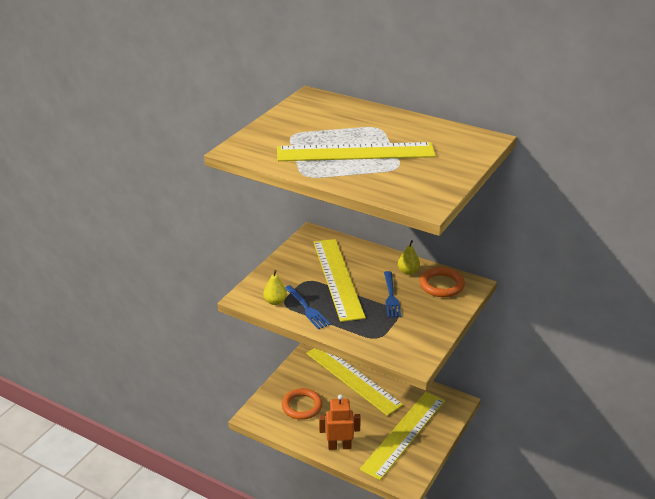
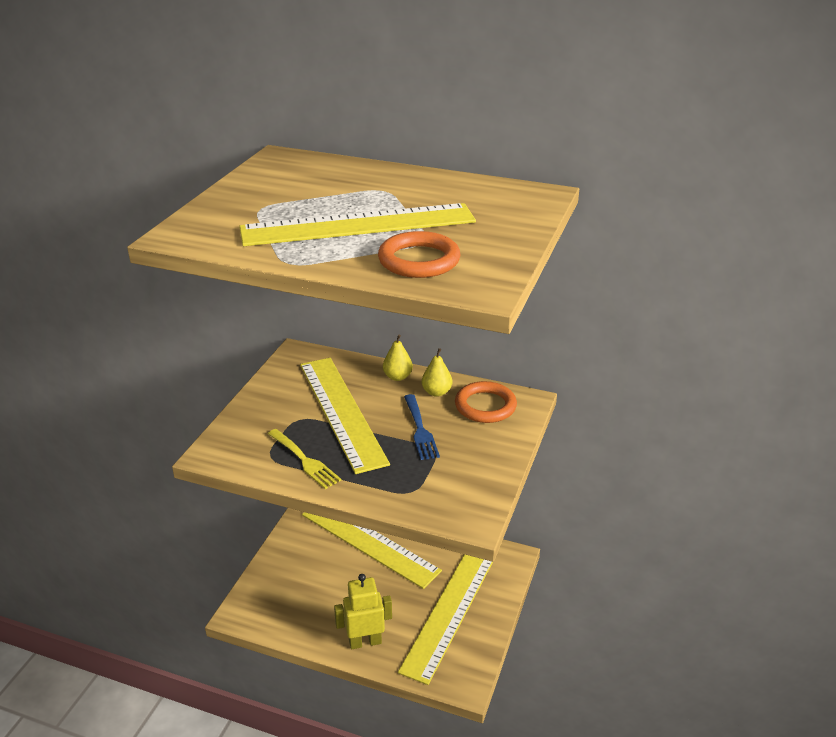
camera: 10 degrees left, 0 degrees up
(275, 301) = (257, 455): yellow pear -> yellow pear (397, 377)
(302, 406) = (305, 590): orange ring -> orange ring (419, 260)
(307, 309) = (305, 460): blue fork -> yellow fork
(339, 446) = (365, 642): orange robot -> yellow robot

